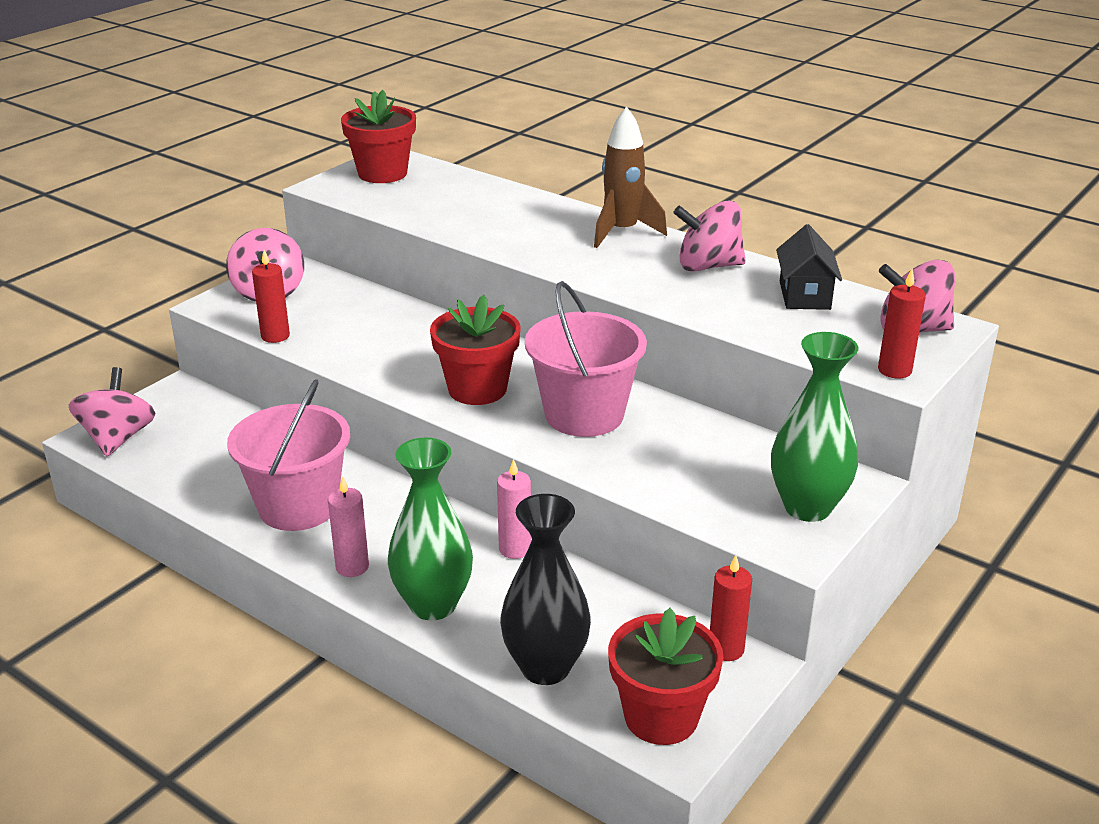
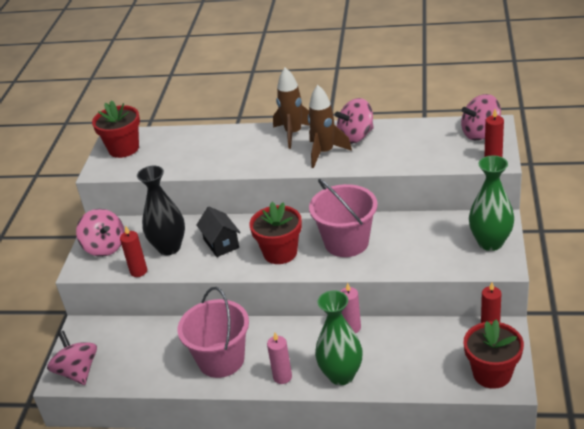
camera: 25 degrees left, 5 degrees up
(545, 667) = (422, 378): black vase -> black vase (169, 247)
(638, 270) = (325, 153): none -> brown rocket
(804, 295) = (416, 134): black house -> black house (221, 243)

